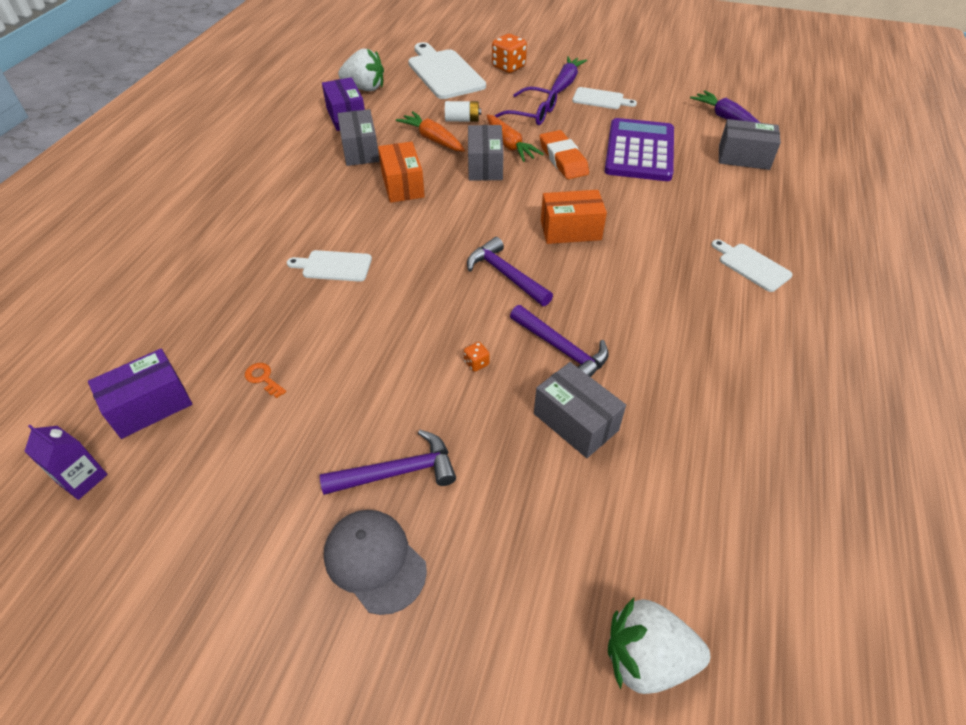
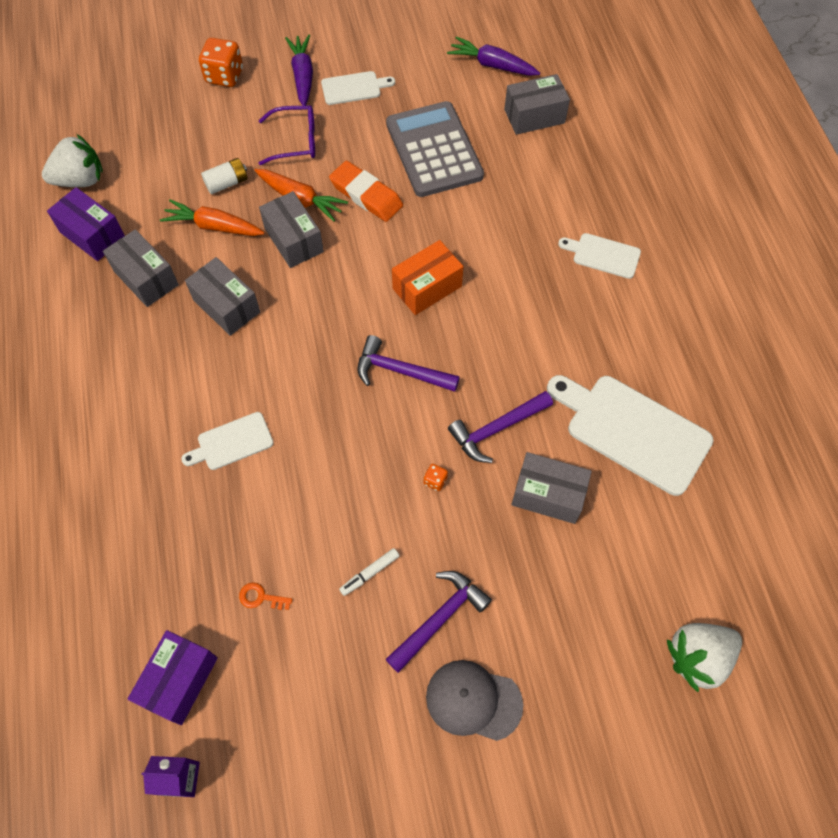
camera: 30 degrees left, 15 degrees up
(365, 405) = (369, 573): none -> white marker
(402, 185) = (226, 306): orange box -> grey box
(444, 73) = (157, 116): white cutting board -> white cutting board (632, 431)
(561, 349) = (496, 429): purple hammer -> purple hammer turned 135 degrees clockwise
(639, 151) = (434, 150): purple calculator -> grey calculator

